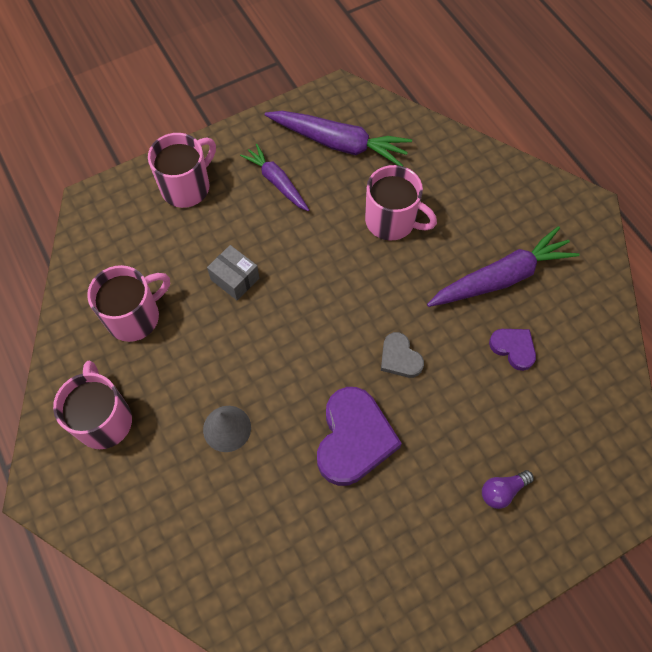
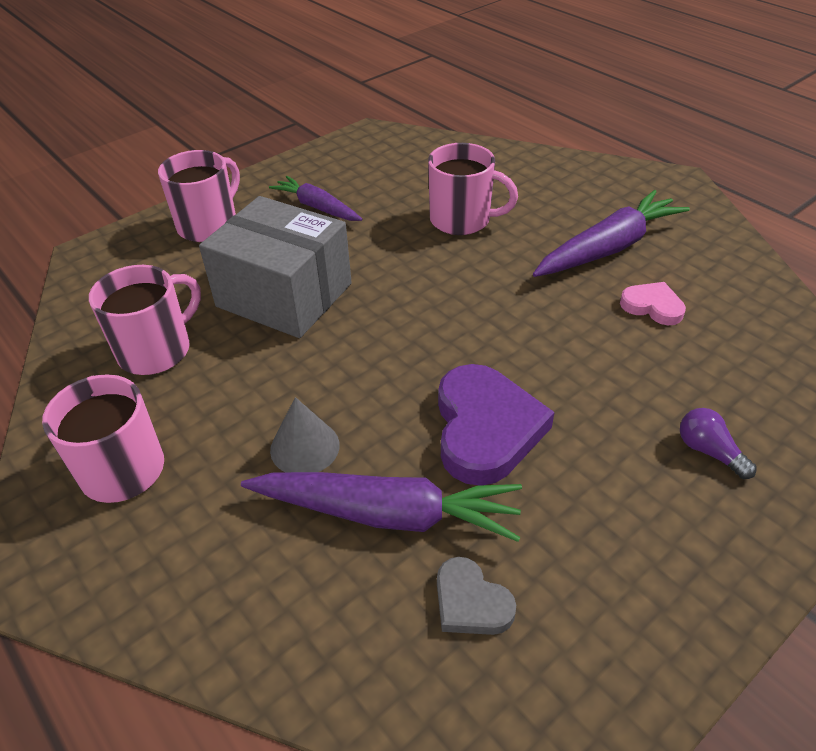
camera: 10 degrees left, 20 degrees down
(235, 279) = (284, 295): grey box -> grey box, size x2.18
(339, 143) = (381, 169): purple carrot -> purple carrot (387, 514)
(400, 358) = (516, 337): grey heart -> grey heart (470, 602)
(502, 491) = (708, 451): purple light bulb -> purple light bulb turned 90 degrees clockwise
(513, 348) = (652, 306): purple heart -> pink heart

